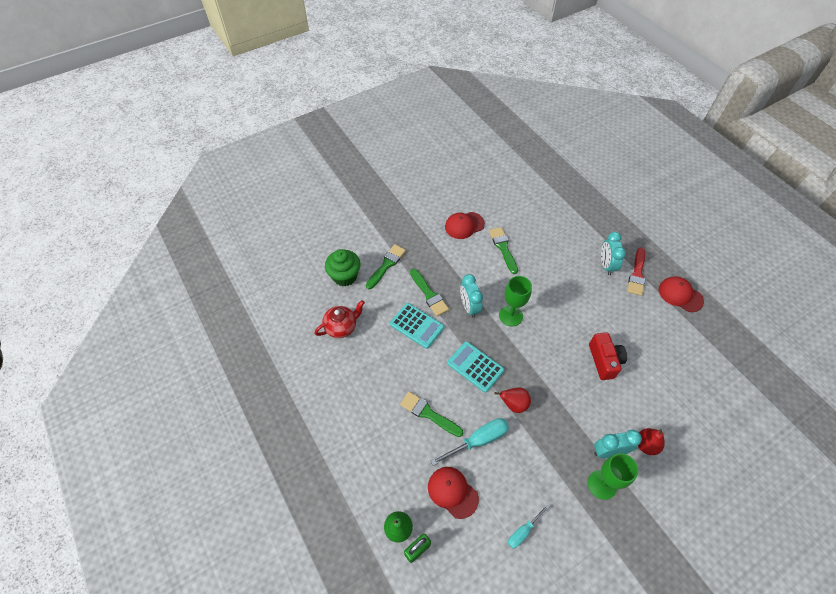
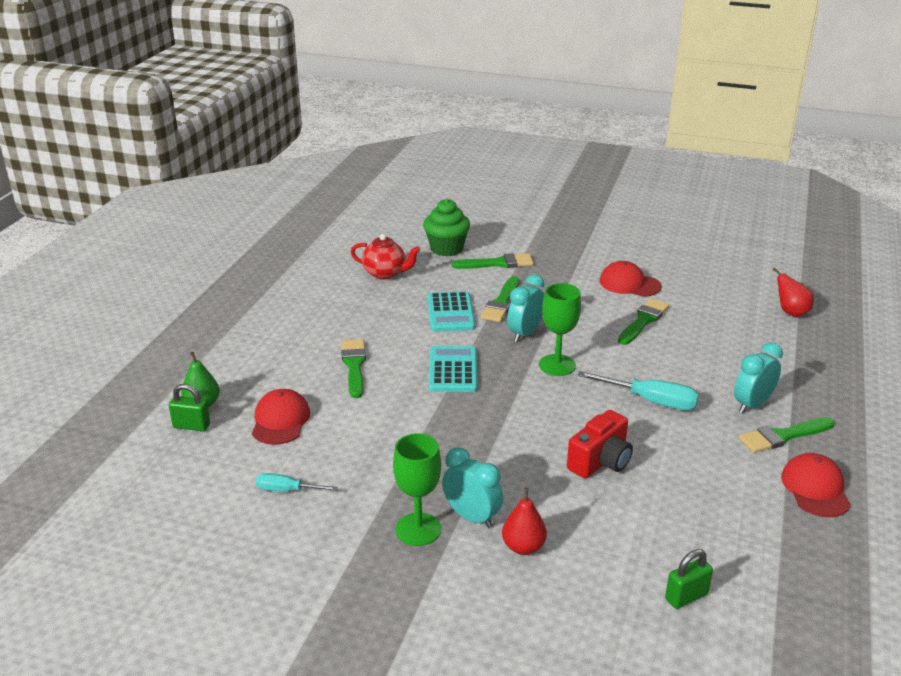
camera: 50 degrees right, 25 degrees down
(479, 440) = (363, 411): turquoise screwdriver -> turquoise screwdriver (652, 401)
(513, 404) = (441, 416): red pear -> red pear (791, 312)
(637, 274) = (783, 436): red brush -> green brush
(719, 403) = (686, 597): none -> green padlock

